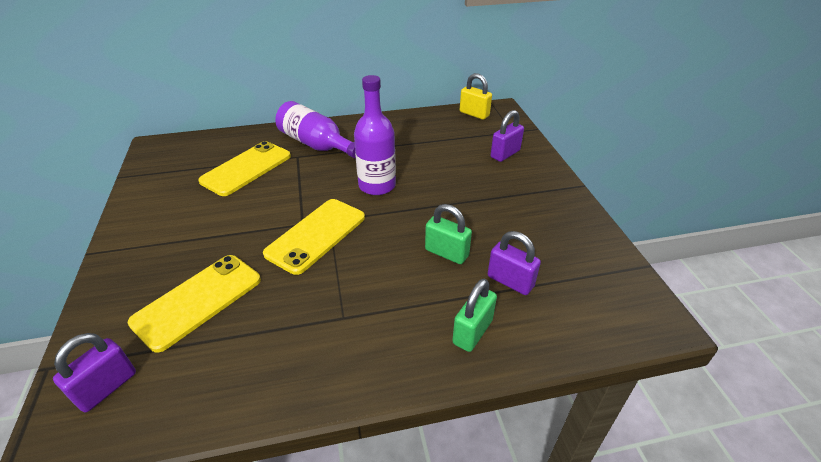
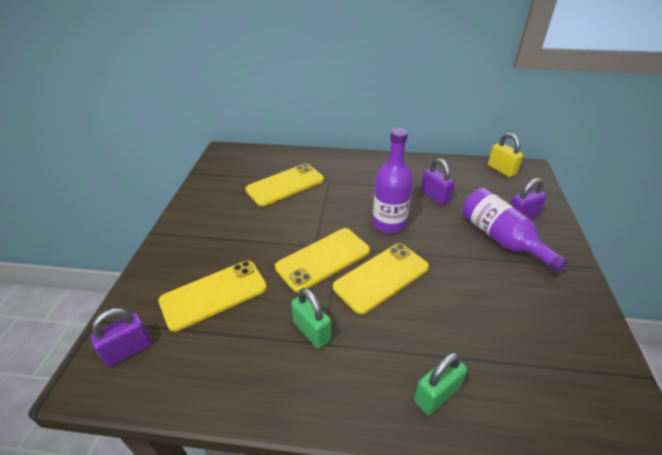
camera: 20 degrees right, 0 degrees up
(316, 144) = (348, 174): purple bottle -> purple bottle (501, 238)
(385, 239) = (381, 277): none -> yellow phone
(446, 253) = (434, 306): green padlock -> green padlock (312, 331)
(510, 281) = (489, 352): purple padlock -> purple padlock (435, 197)

